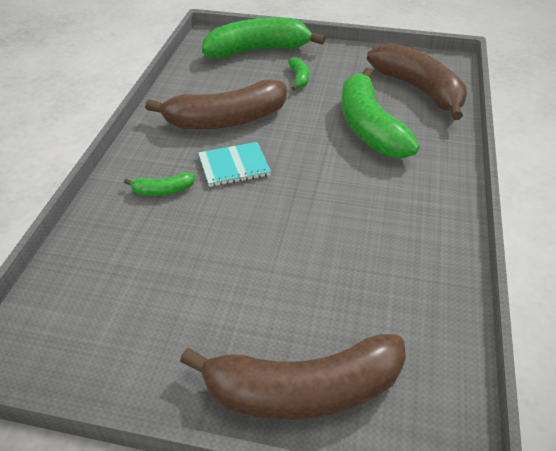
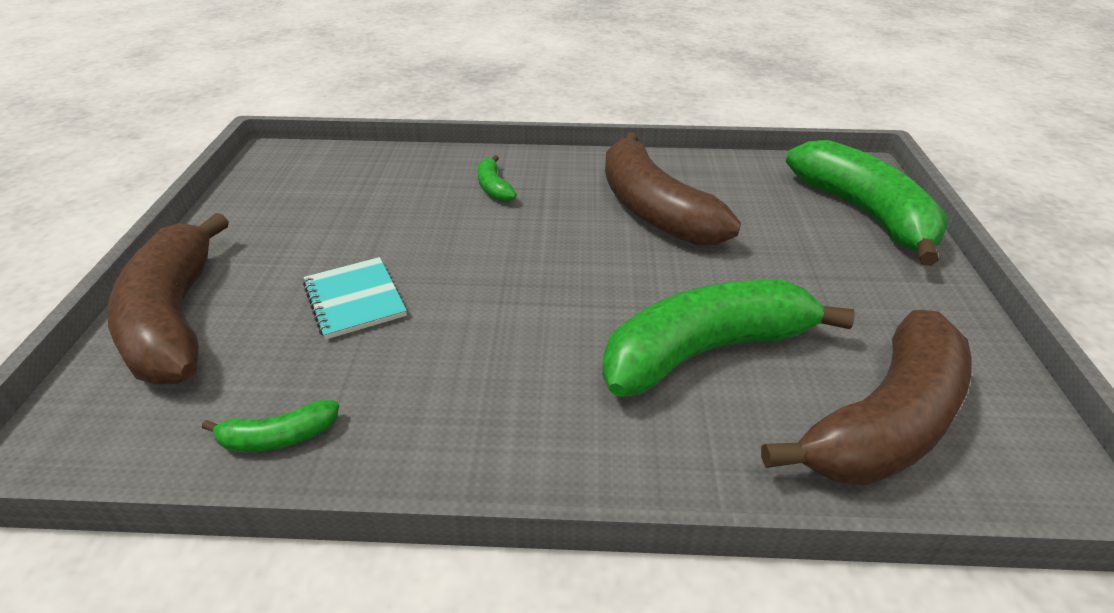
camera: 80 degrees right, 5 degrees down
(234, 166) = (553, 228): turquoise notebook -> turquoise notebook (354, 300)
(299, 78) = (809, 262): green banana -> green banana (278, 437)

